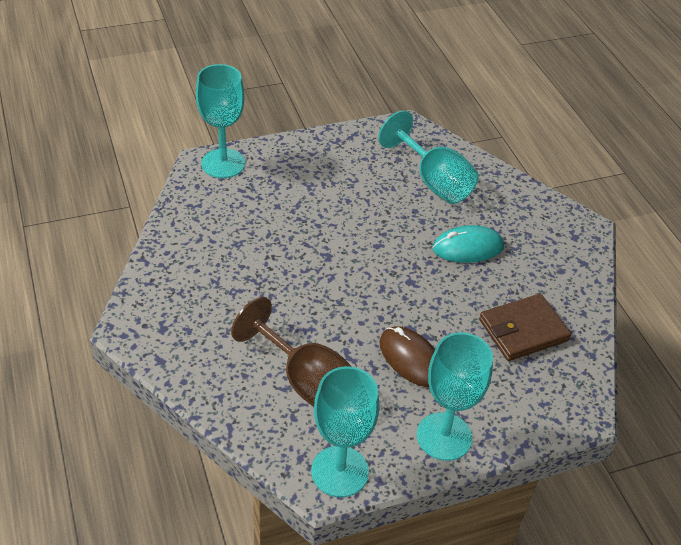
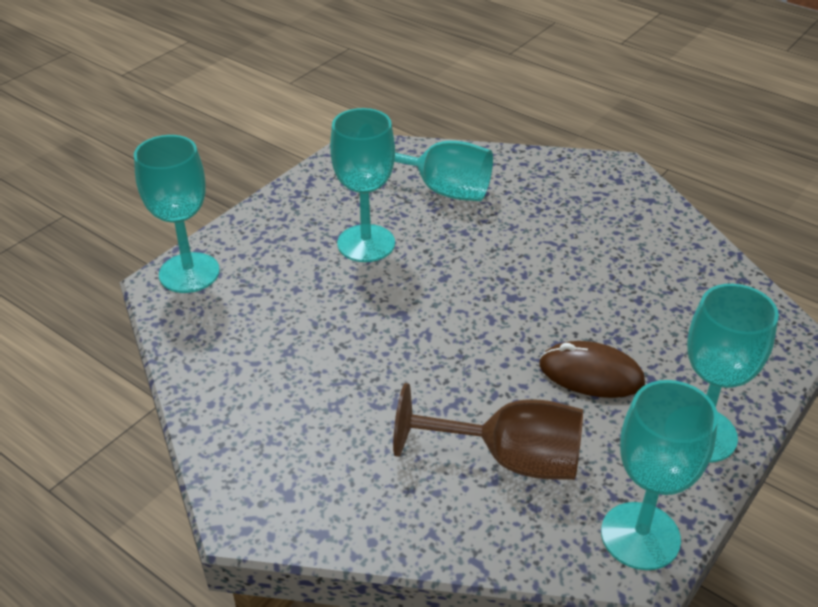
camera: 30 degrees left, 5 degrees down
(348, 197) = (366, 243): none -> turquoise goblet
(468, 247) = (534, 236): turquoise mouse -> none
(523, 330) = (663, 288): brown wallet -> none

